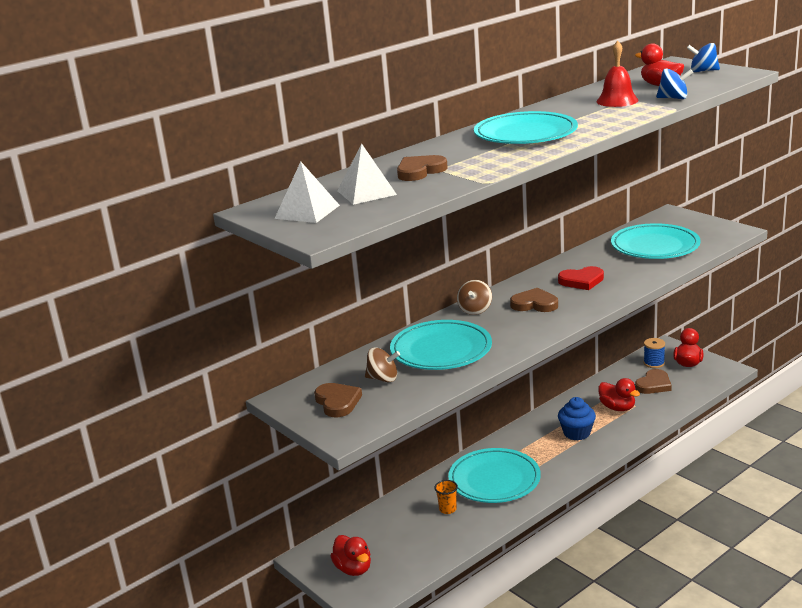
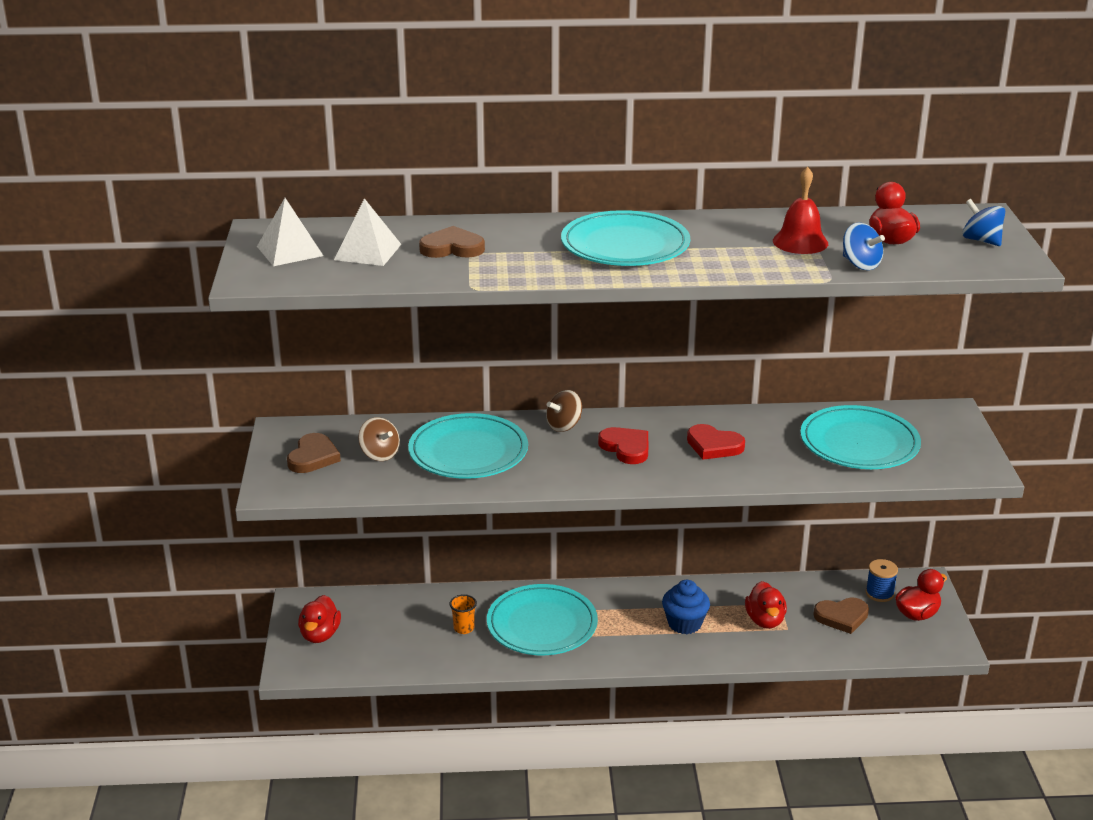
camera: 35 degrees right, 5 degrees up
(534, 304) = (626, 448): brown heart -> red heart

